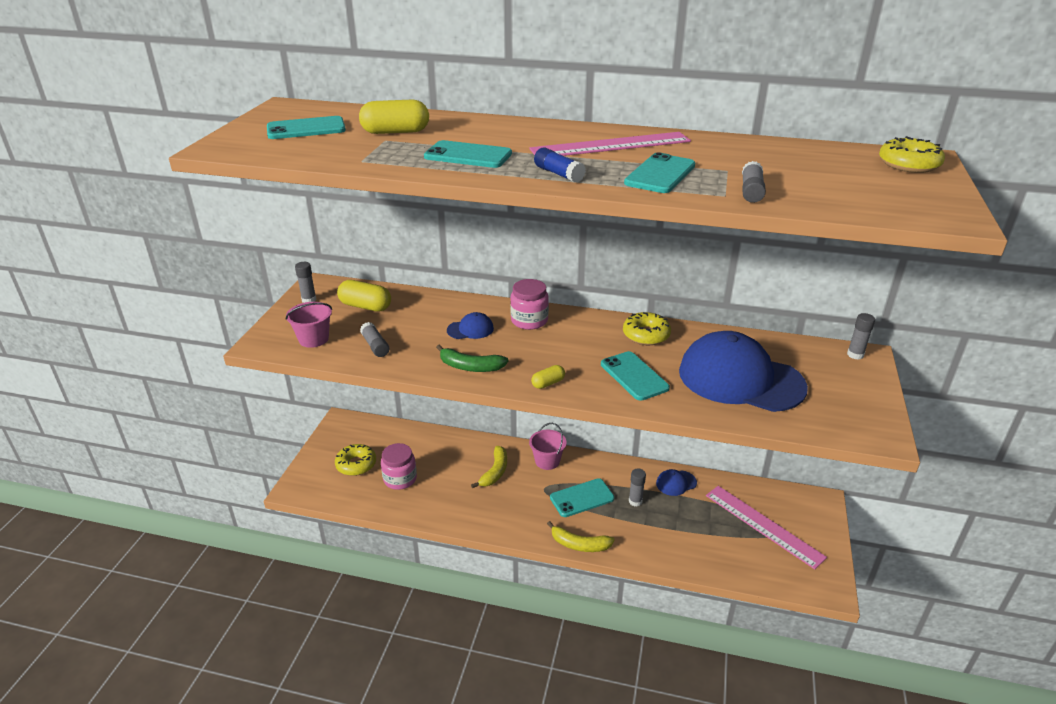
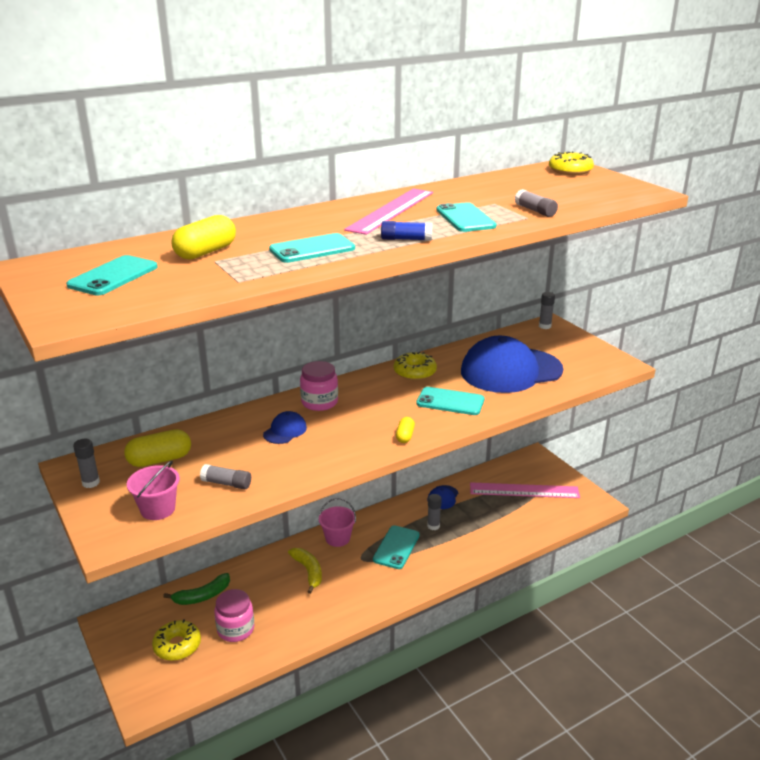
camera: 45 degrees left, 5 degrees down
(470, 367) = (332, 456): green banana -> green banana (202, 596)
(579, 545) = (436, 579): yellow banana -> none

